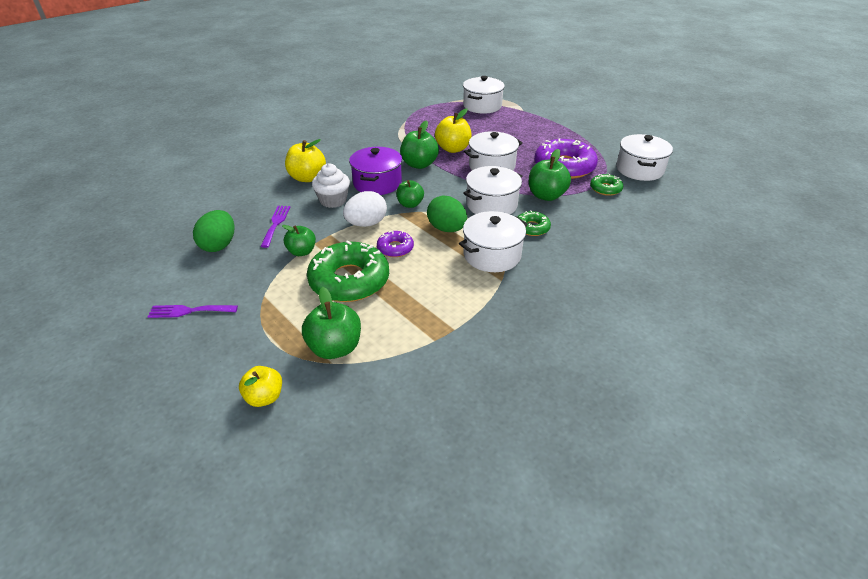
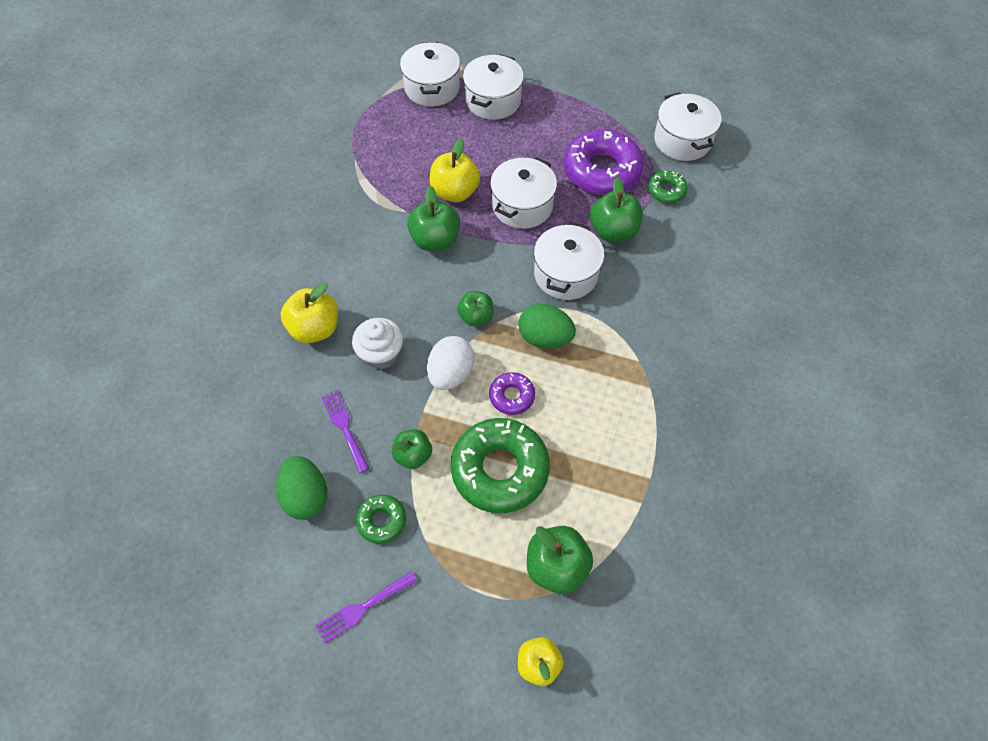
camera: 30 degrees left, 20 degrees up
(377, 183) = (410, 298): purple pot -> none
(492, 255) = (618, 355): white pot -> white pot (493, 100)
(532, 228) = (631, 292): green donut -> green donut (381, 520)

